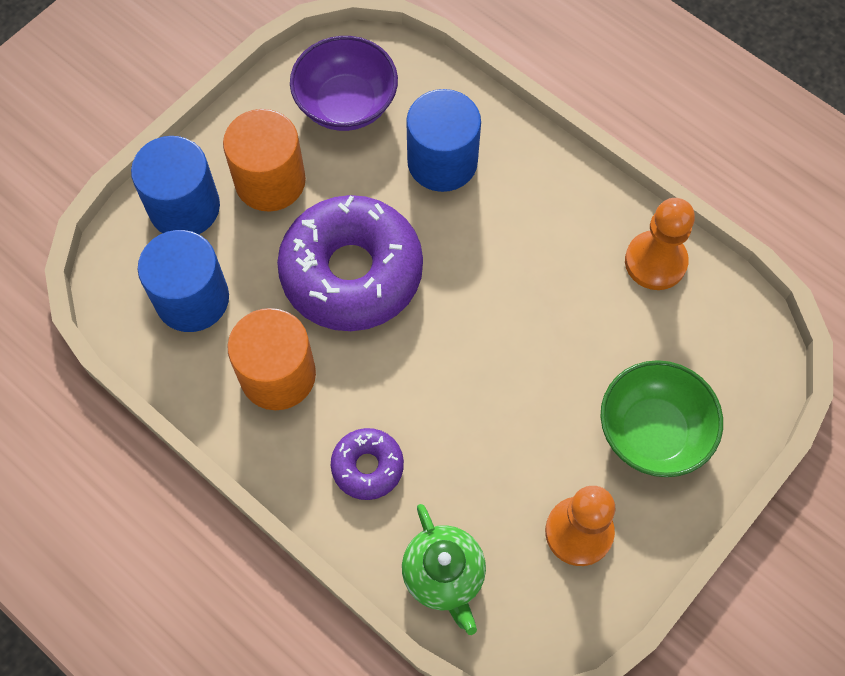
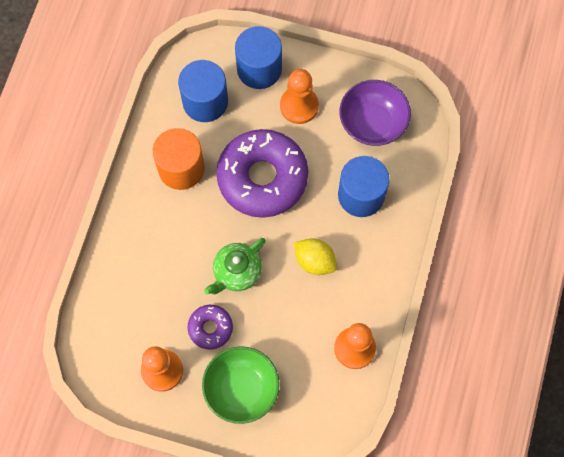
camera: 65 degrees right, 5 degrees up
(270, 181) = (299, 106): orange cylinder -> orange pawn
(367, 467) = (149, 240): purple donut -> purple donut (210, 328)
(444, 575) = (106, 308): green teapot -> green teapot (236, 272)
(508, 258) = (314, 261): none -> yellow lemon

